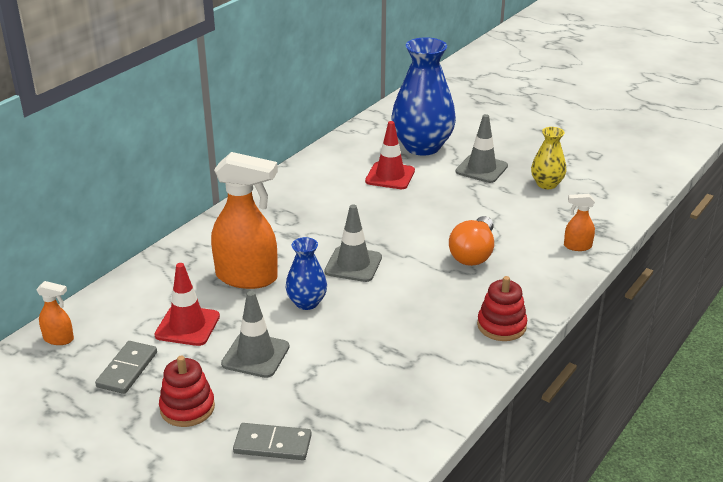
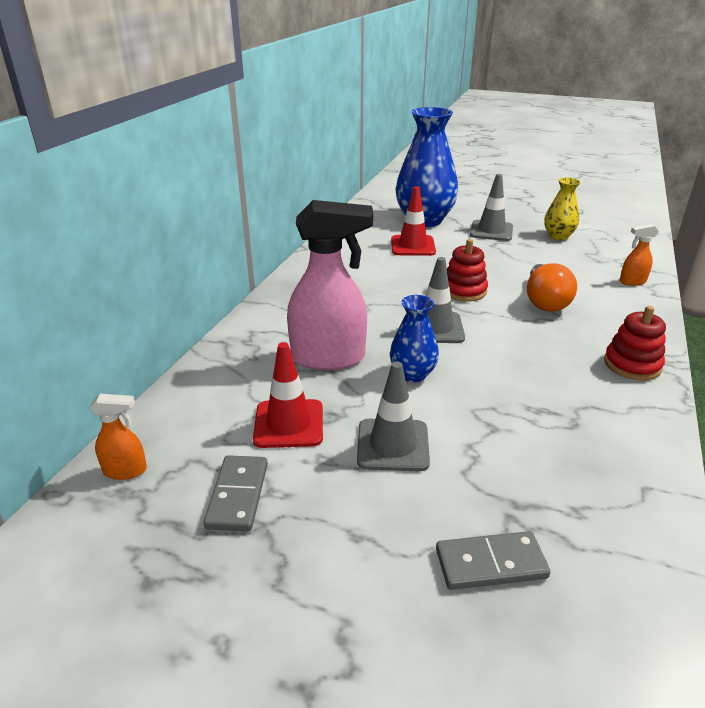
camera: 15 degrees left, 0 degrees up
(187, 408) = (346, 534): red stacking toy -> red stacking toy (464, 291)
(247, 277) = (329, 358): orange spray bottle -> pink spray bottle

